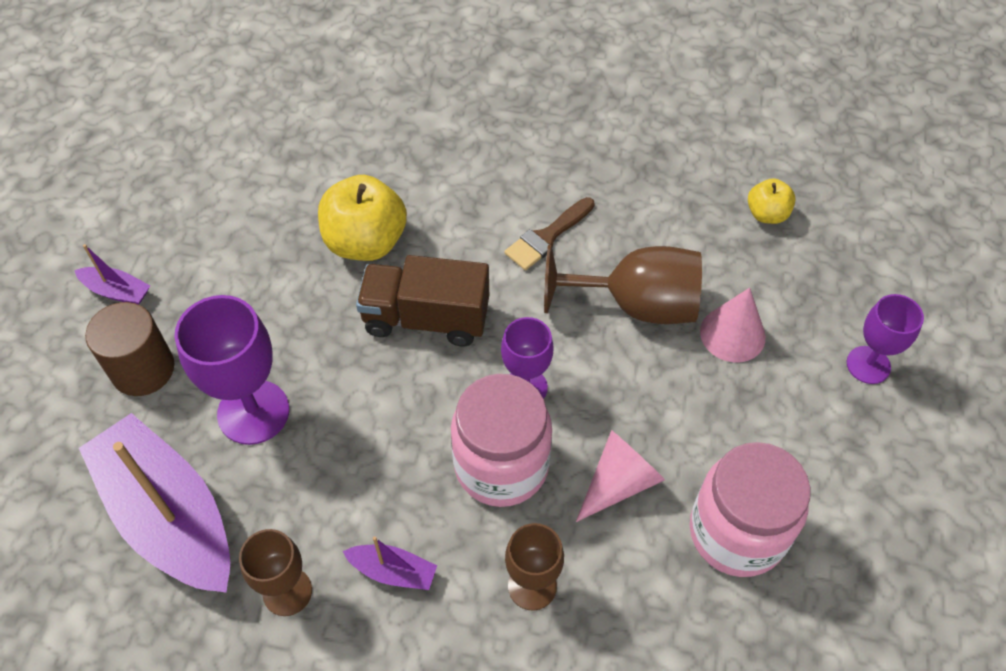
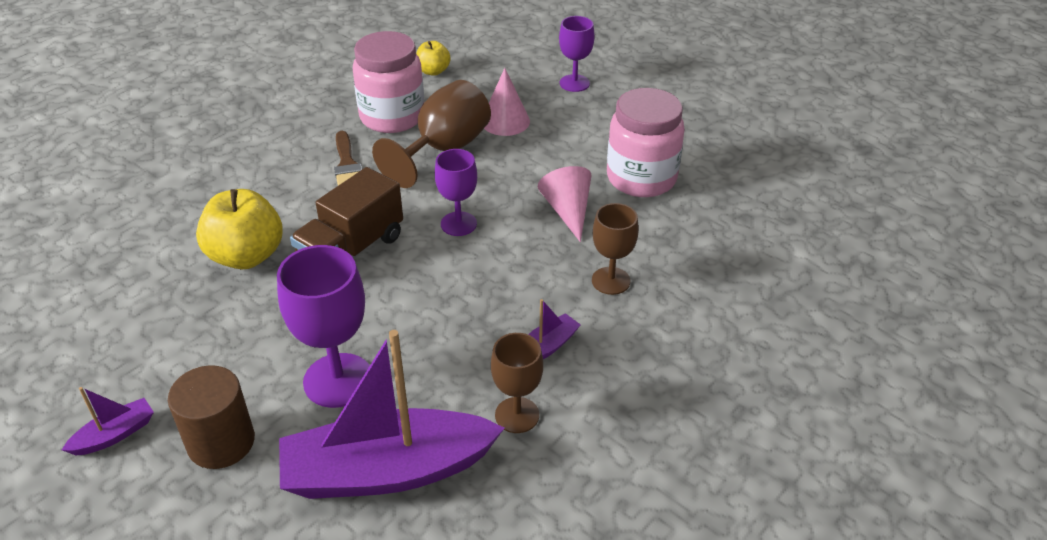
camera: 60 degrees left, 15 degrees down
(501, 466) = (509, 260): pink jar -> pink jar (392, 117)

